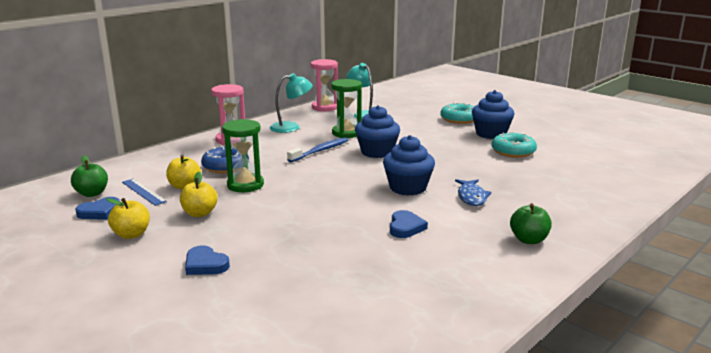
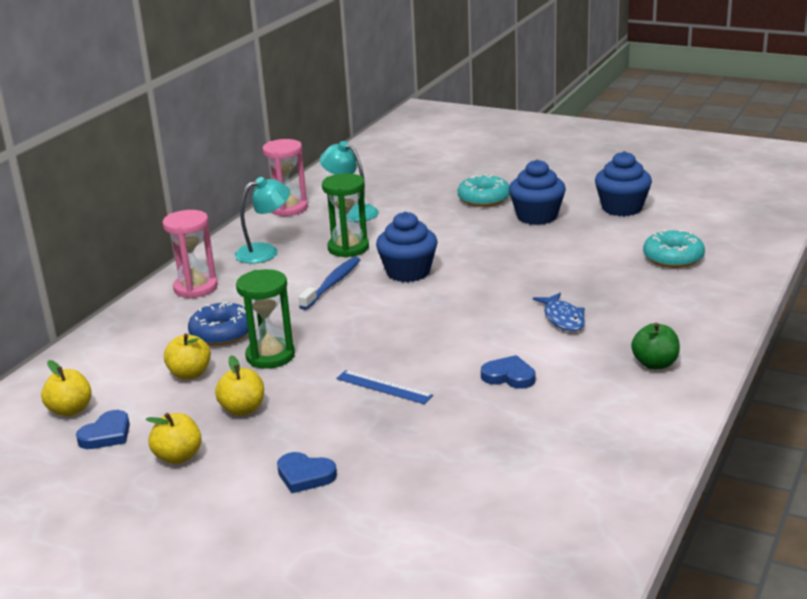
camera: 15 degrees left, 5 degrees up
(92, 193) = (70, 410): green apple -> yellow apple
(143, 192) = (140, 393): blue ruler -> blue ruler (384, 387)
(405, 227) = (509, 376): blue heart -> blue heart turned 60 degrees counterclockwise
(408, 188) = (479, 320): blue cupcake -> blue cupcake (622, 208)
(513, 151) = (578, 240): turquoise donut -> turquoise donut (673, 258)

